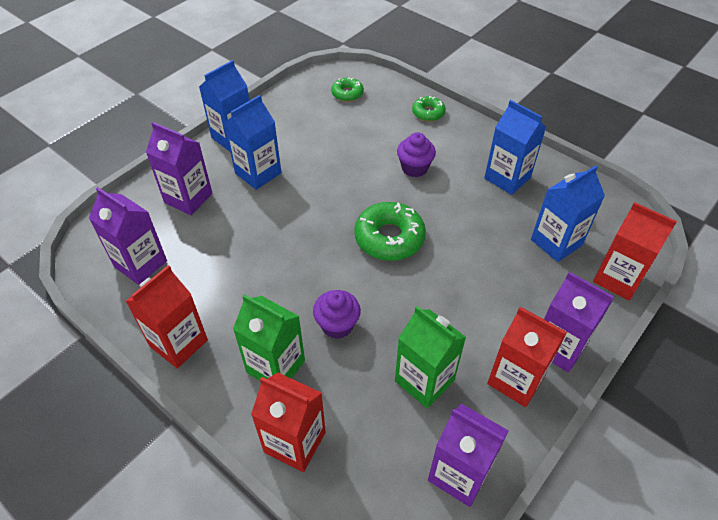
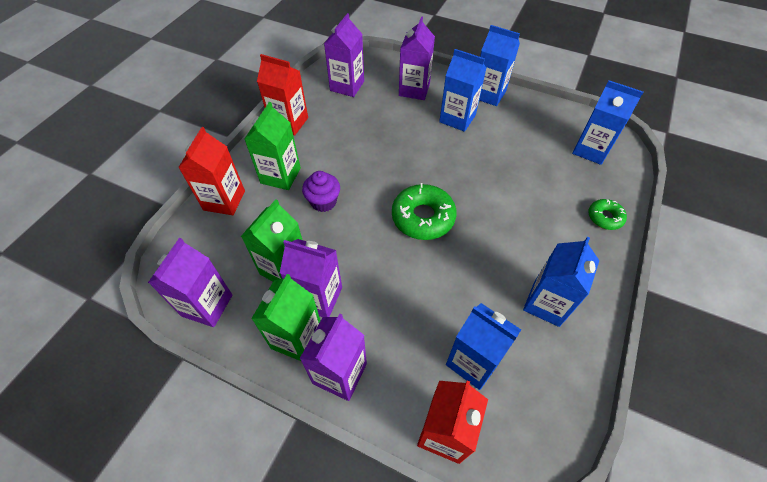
camera: 75 degrees right, 5 degrees up
(347, 93) = (590, 150): green donut -> blue carton
(414, 168) = (518, 220): purple cupcake -> none
(469, 352) = (318, 297): none -> purple carton
(516, 380) = (297, 338): red carton -> green carton

